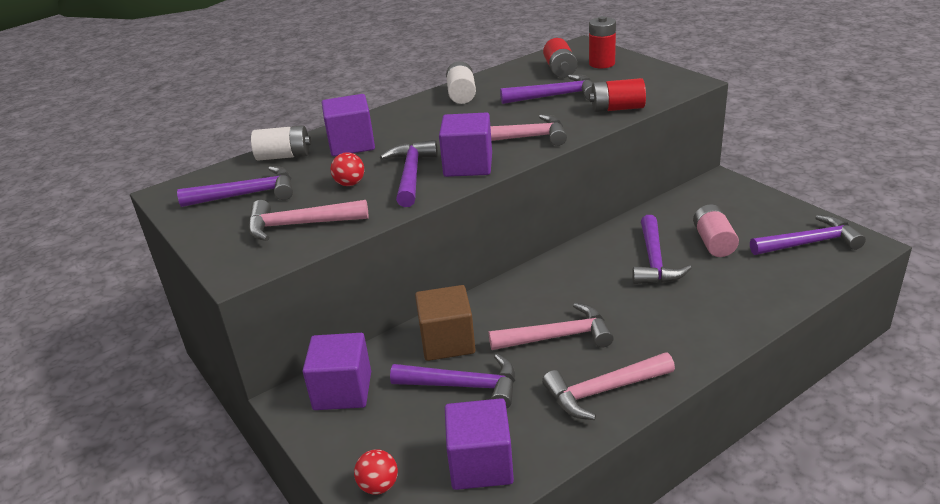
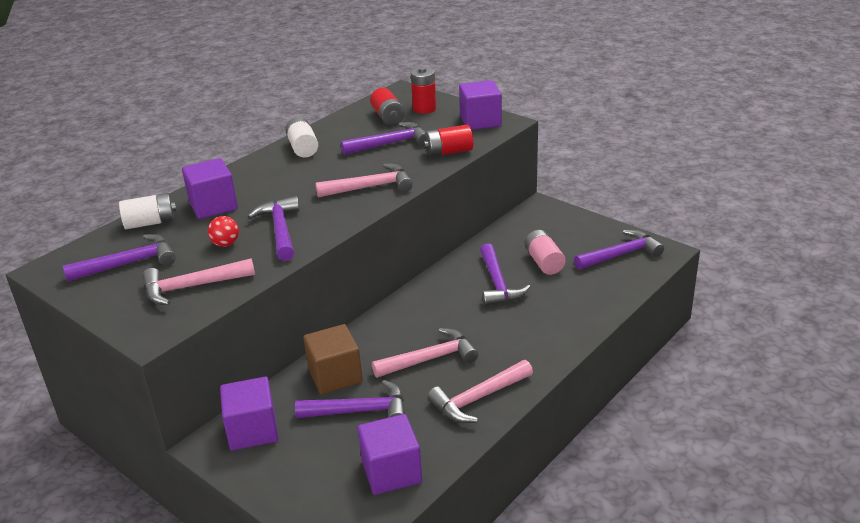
camera: 15 degrees left, 0 degrees up
(379, 486) = (309, 502): red ball -> none
(468, 165) = (330, 217): purple cube -> purple cube (480, 121)

